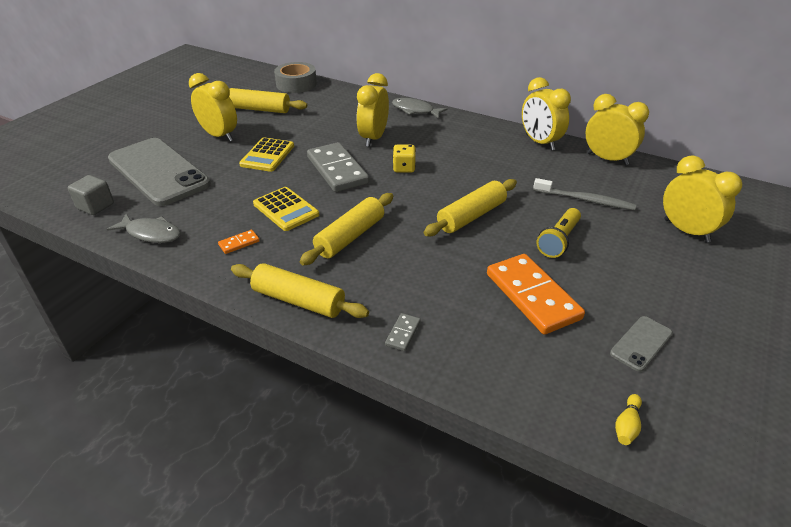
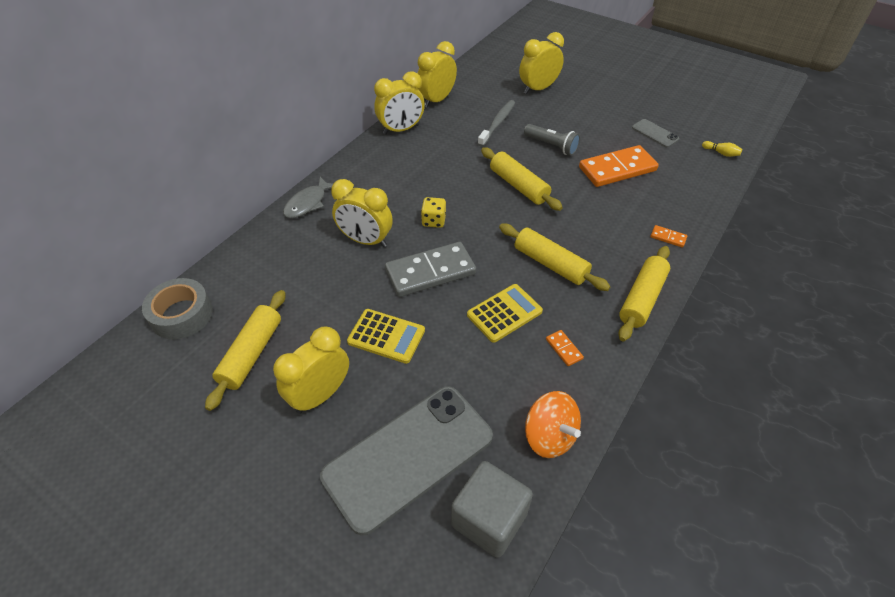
camera: 85 degrees left, 10 degrees up
(95, 206) = (489, 519): grey cube -> grey cube, size x1.57
(151, 233) = (549, 436): grey fish -> orange spinning top
(403, 333) = (668, 237): grey domino -> orange domino
(558, 240) = (551, 146): yellow flashlight -> grey flashlight

